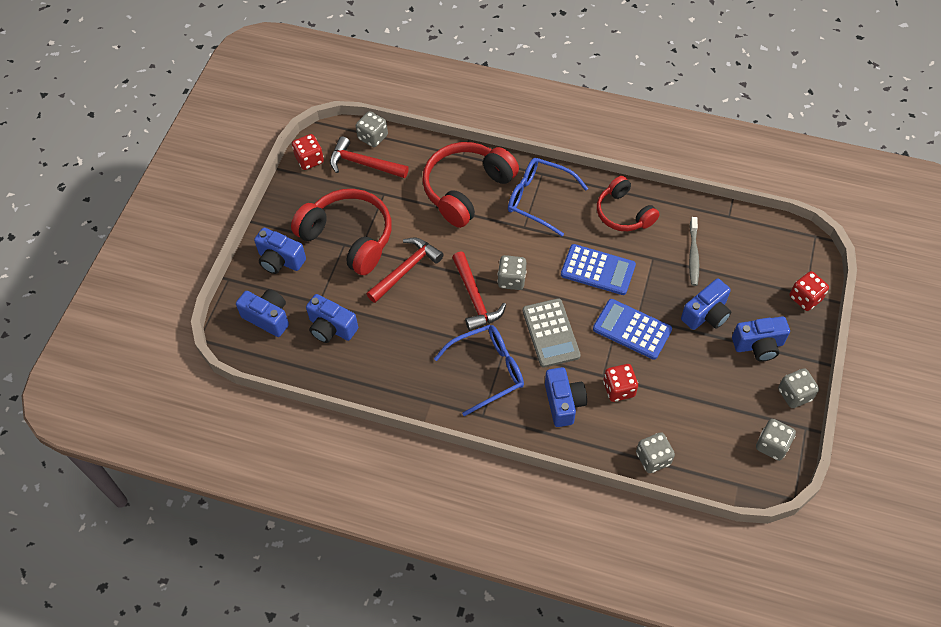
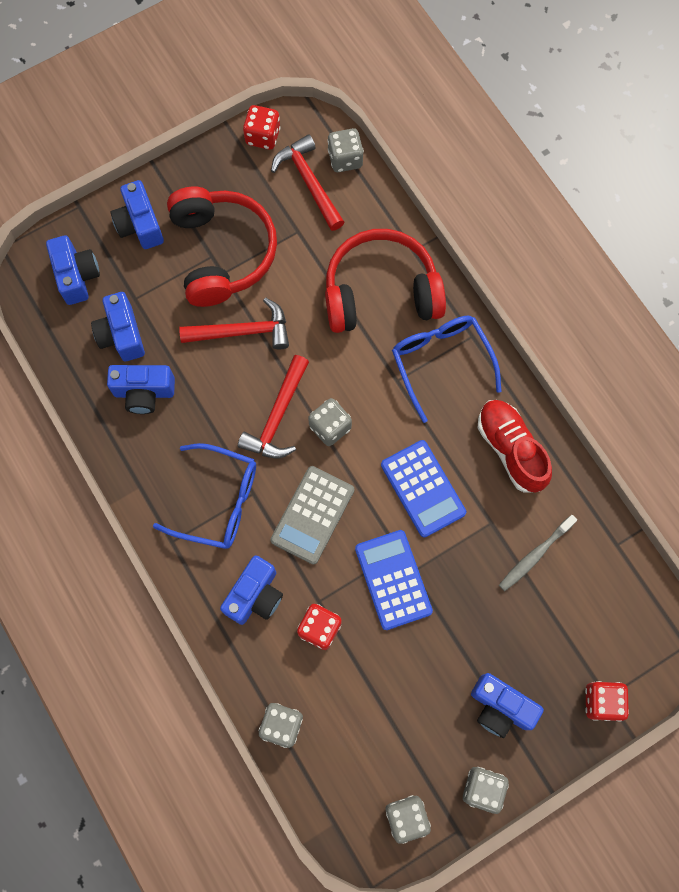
camera: 40 degrees right, 15 degrees up
(623, 213) = (511, 449): red headphones -> red shoe
(706, 314) = (482, 629): blue camera -> blue camera (144, 392)

